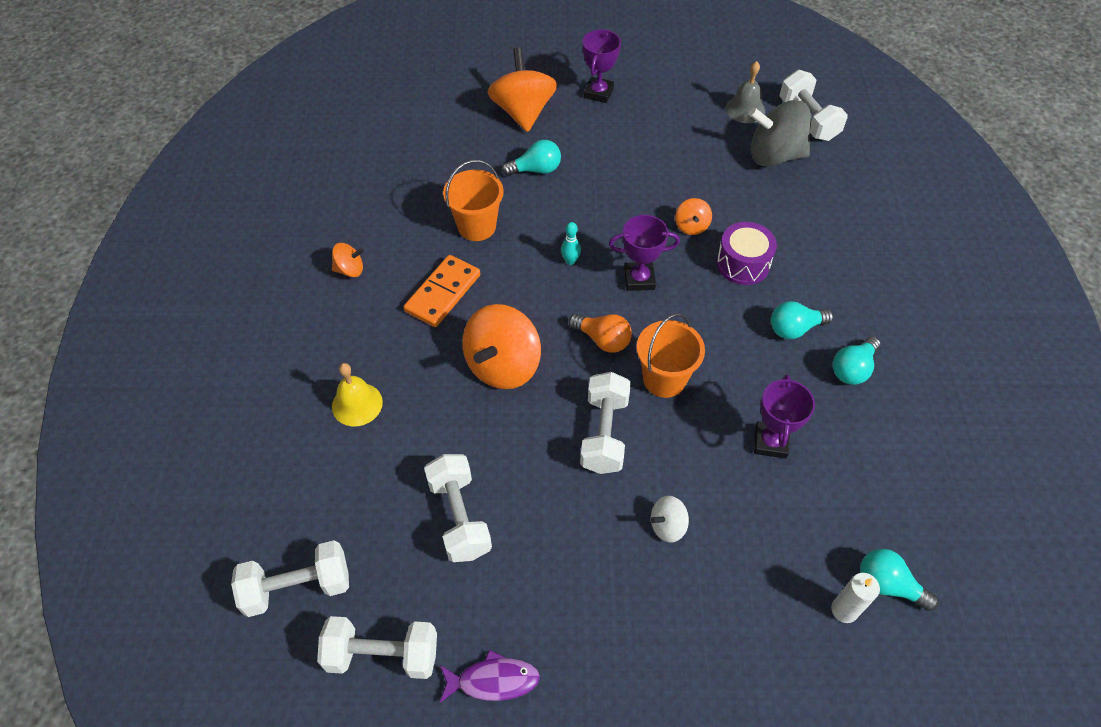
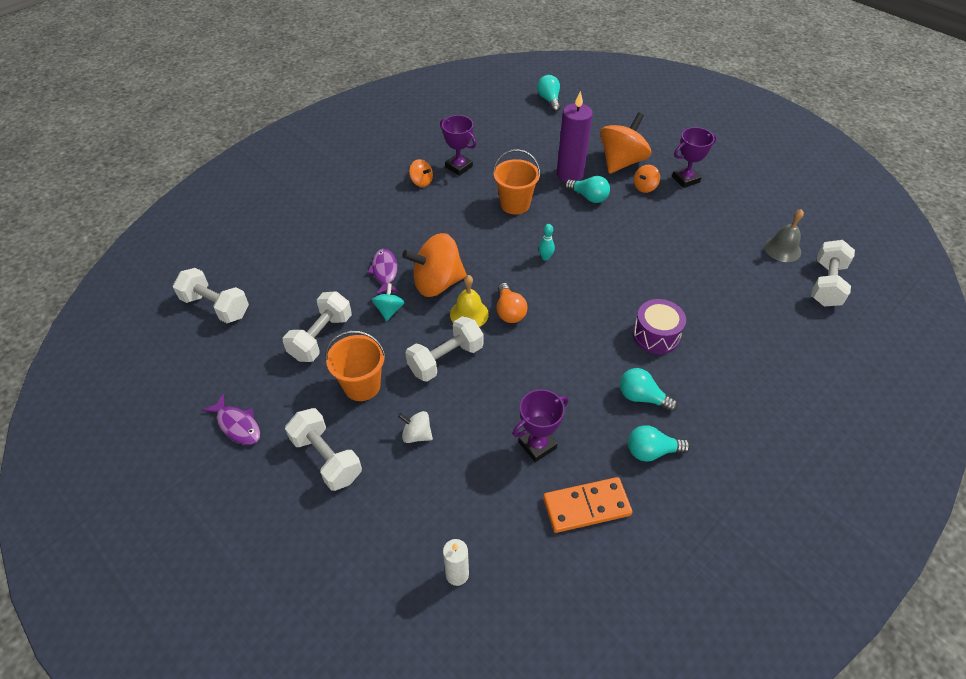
camera: 45 degrees right, 5 degrees down
(357, 404) = (344, 247): yellow bell -> yellow bell (469, 314)
(382, 655) = (209, 368): white dumbbell -> white dumbbell (326, 458)
(436, 396) = (385, 272): none -> purple fish
(443, 293) = (453, 225): orange domino -> orange domino (586, 506)
(491, 158) = (570, 175): none -> purple candle
(491, 431) = (389, 310): none -> turquoise spinning top
(639, 279) = (574, 296): purple trophy -> purple trophy (459, 167)
(664, 379) = (518, 359): orange bucket -> orange bucket (362, 386)
(691, 226) = (648, 291): orange spinning top -> orange spinning top (644, 187)
(774, 155) = (767, 289): grey spinning top -> none
(888, 585) = (503, 588): turquoise light bulb -> turquoise light bulb (549, 100)

